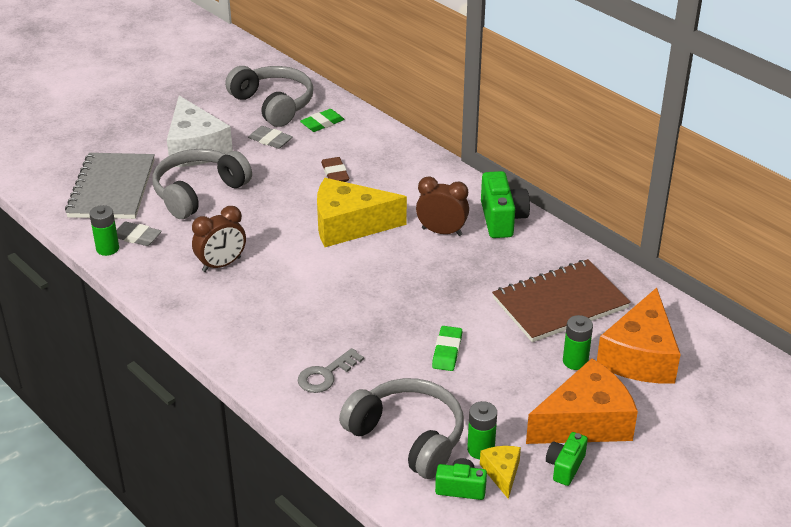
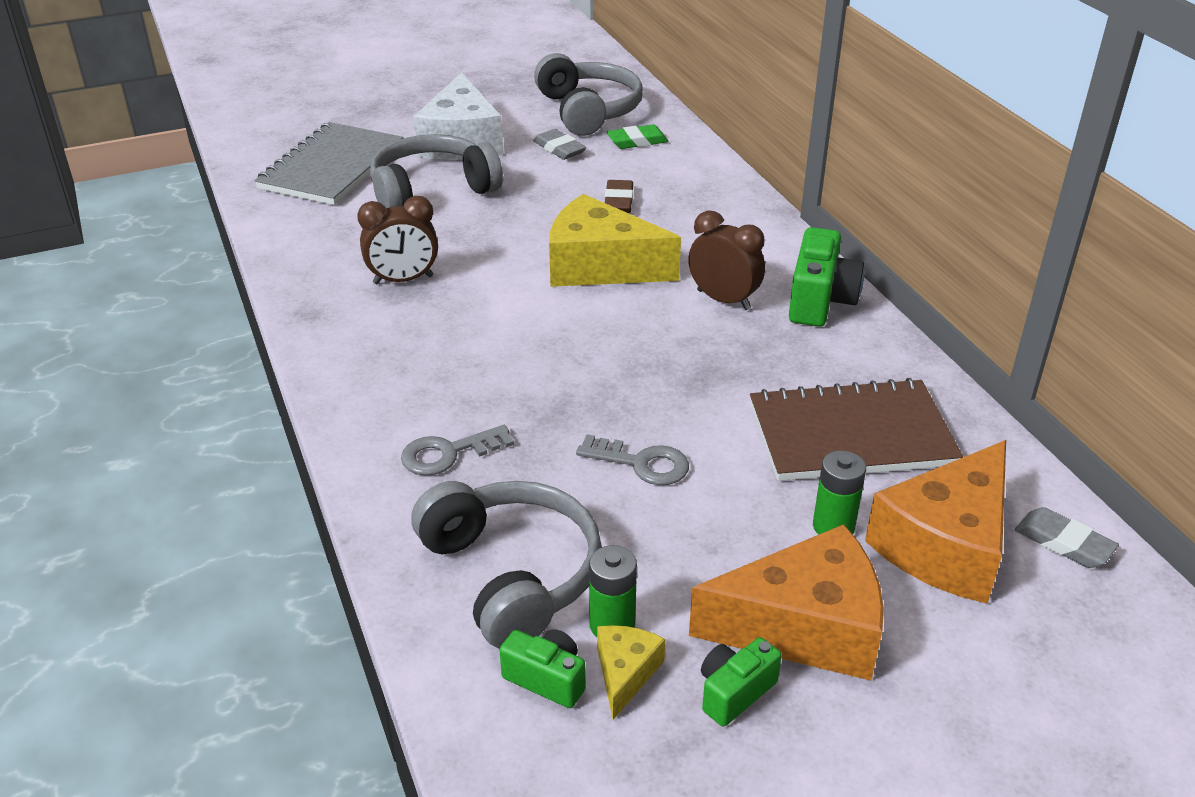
camera: 20 degrees right, 0 degrees up
(107, 248) = (278, 232): green battery -> none
(136, 237) = (322, 226): grey eraser -> grey eraser (1063, 543)
(447, 351) = (641, 463): green eraser -> grey key

